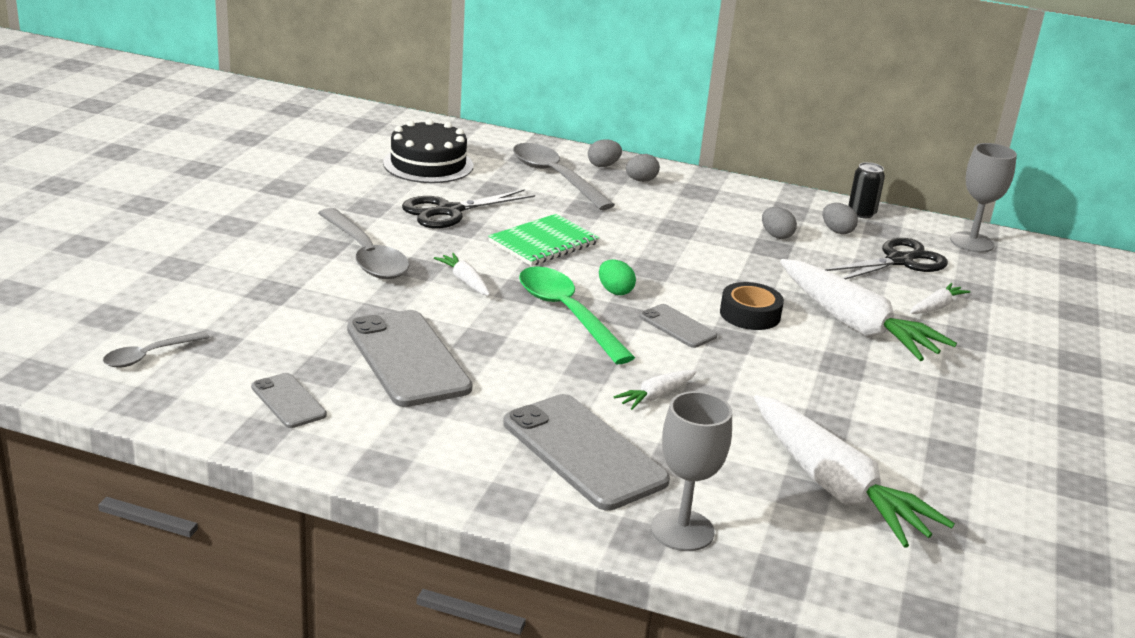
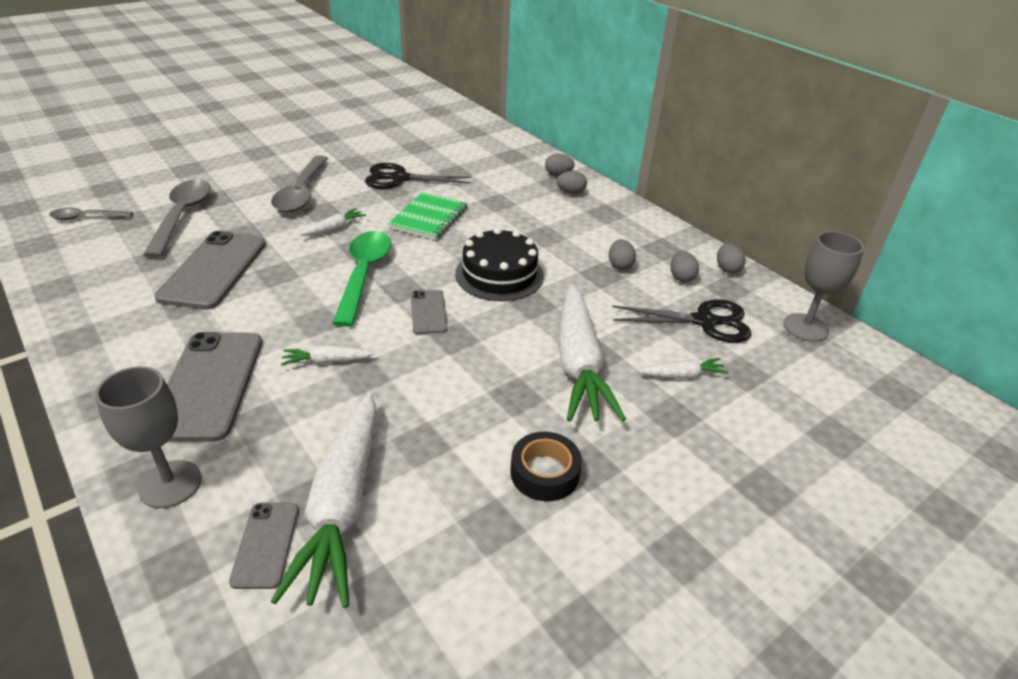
camera: 35 degrees right, 10 degrees up
(288, 401) = (104, 273): grey phone -> grey phone (265, 544)
(428, 164) = (435, 144): black cake -> black cake (499, 274)
(465, 281) = (334, 228): white carrot -> white carrot turned 45 degrees clockwise
(543, 243) = (429, 217): green notebook -> green notebook turned 60 degrees counterclockwise
(555, 177) = (509, 174): grey spoon -> grey spoon (182, 216)
(615, 291) = (424, 269): green egg -> none
(750, 314) = (500, 322): black tape -> black tape (544, 473)
(861, 213) = (727, 269): black can -> grey egg

